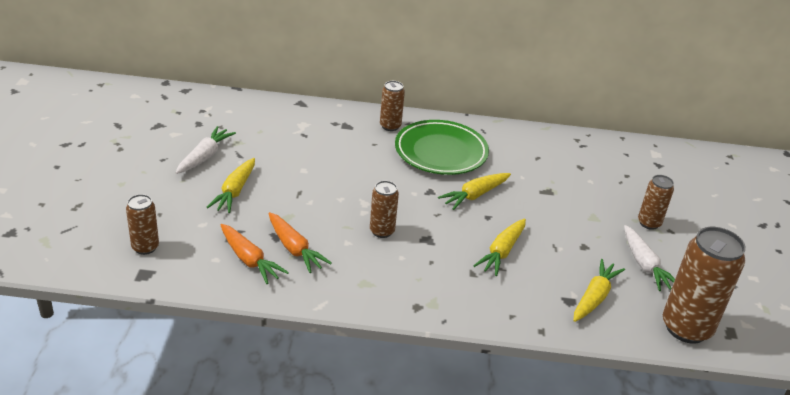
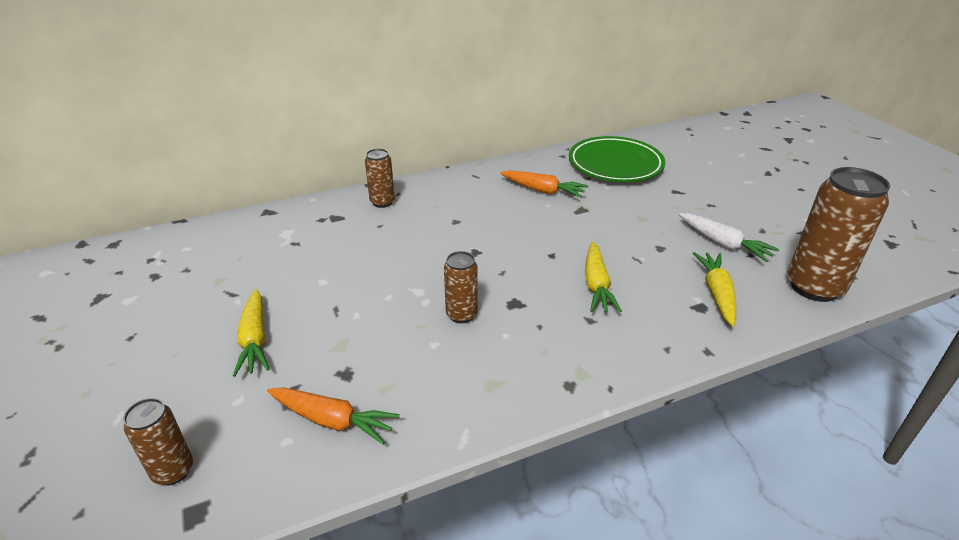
camera: 25 degrees left, 0 degrees up
(204, 157) = (187, 312): white carrot -> none
(294, 248) = (379, 379): orange carrot -> orange carrot (543, 190)
(441, 152) = (453, 209): green plate -> green plate (615, 164)
(475, 195) = (521, 239): yellow carrot -> none
(649, 223) = (688, 205): brown can -> none

